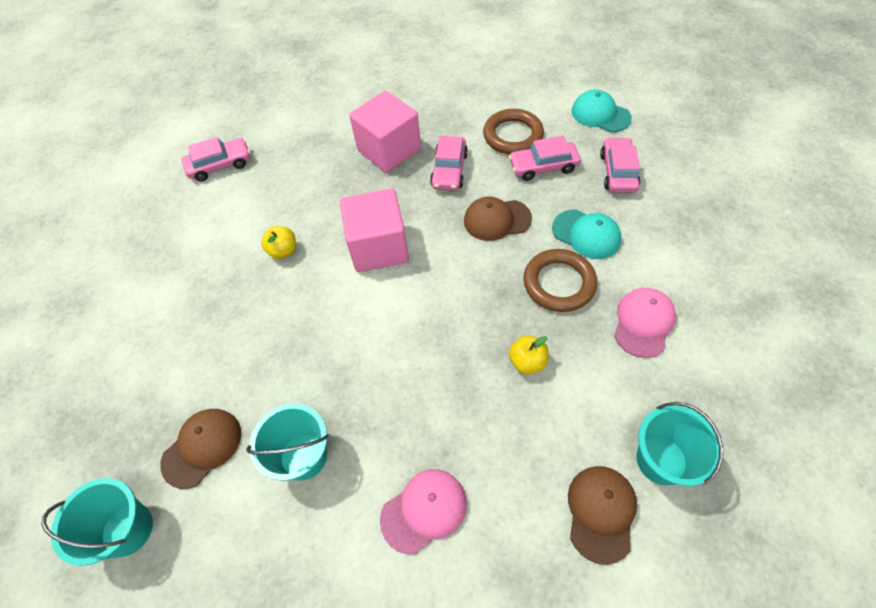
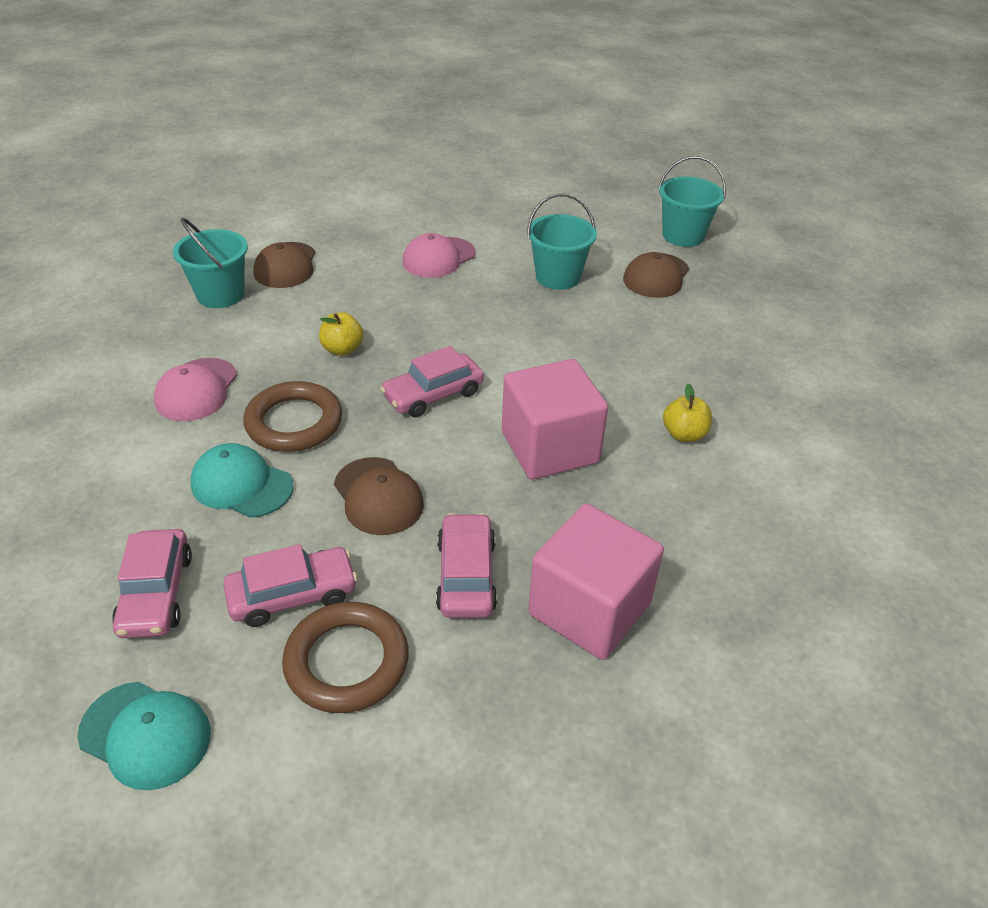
camera: 165 degrees right, 15 degrees down
(220, 165) = (886, 556): pink car -> pink car (433, 394)
(497, 220) = (378, 496): brown cap -> brown cap turned 75 degrees clockwise

